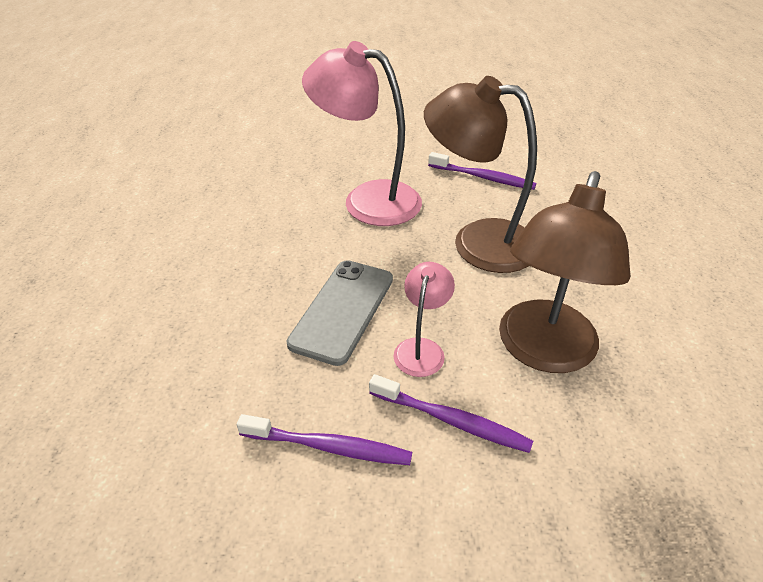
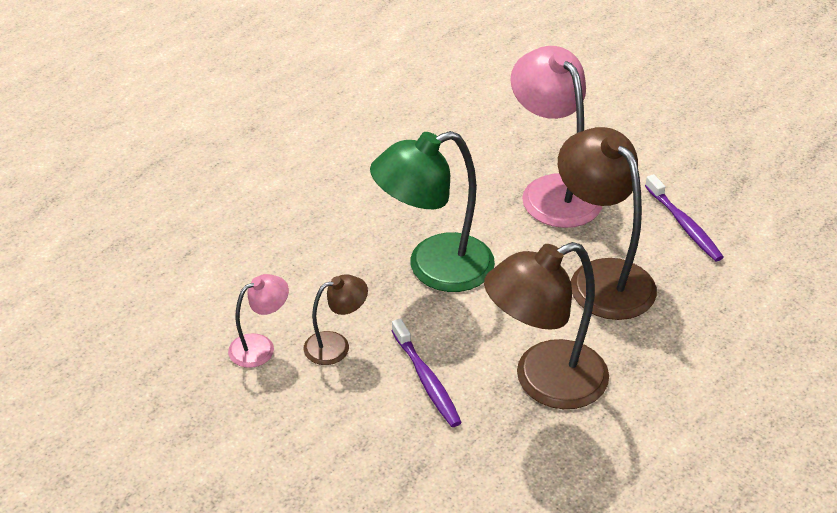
camera: 40 degrees right, 0 degrees up
(329, 447) = (336, 345): purple toothbrush -> brown lamp
(342, 310) = (434, 268): grey phone -> green lamp
(421, 348) = (459, 326): pink lamp -> pink lamp (260, 346)

